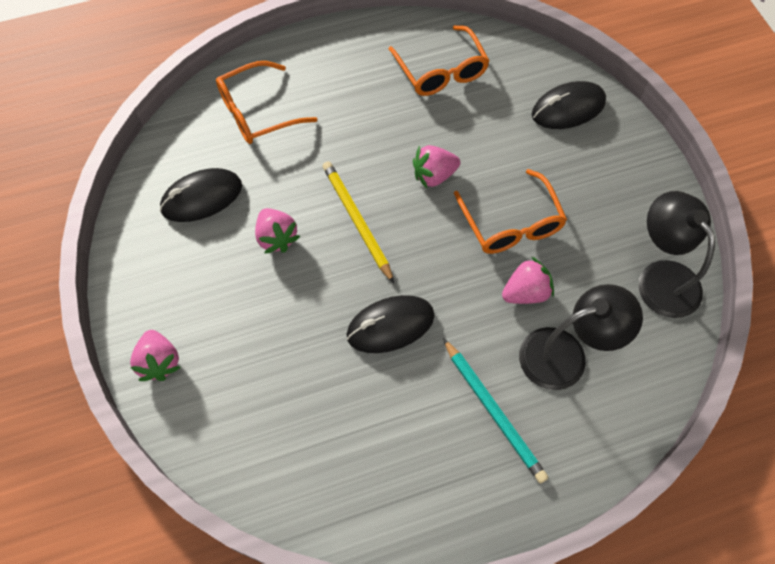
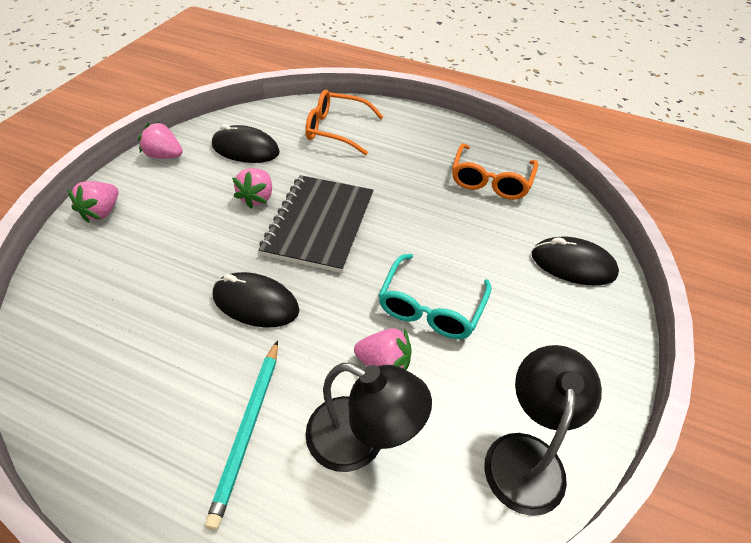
camera: 40 degrees right, 15 degrees down
(357, 221) = (319, 224): yellow pencil -> black notebook
(434, 175) = (408, 235): pink strawberry -> pink strawberry (164, 156)
(511, 223) = (431, 307): orange glasses -> turquoise glasses

